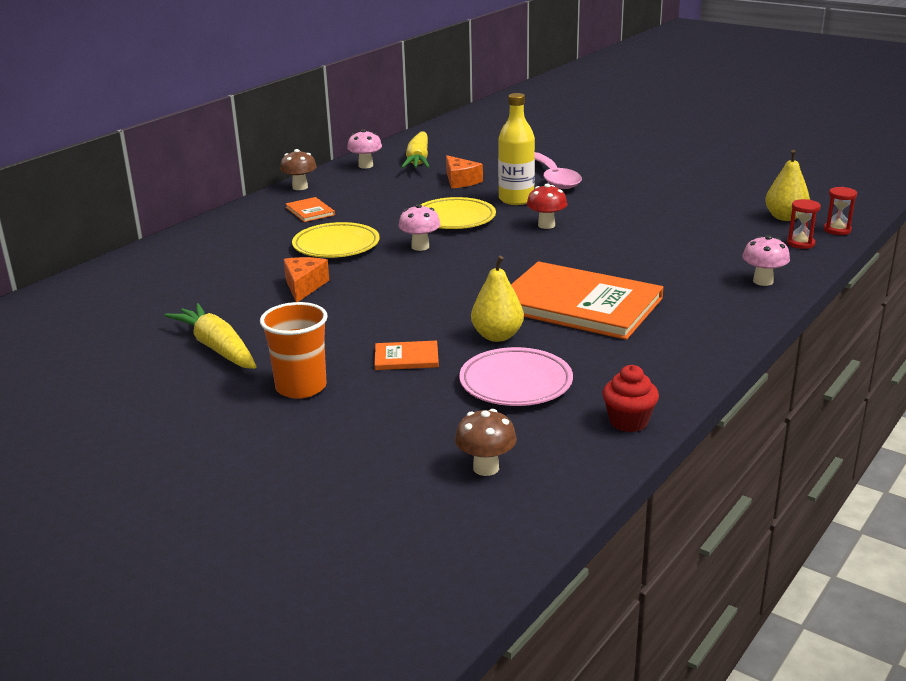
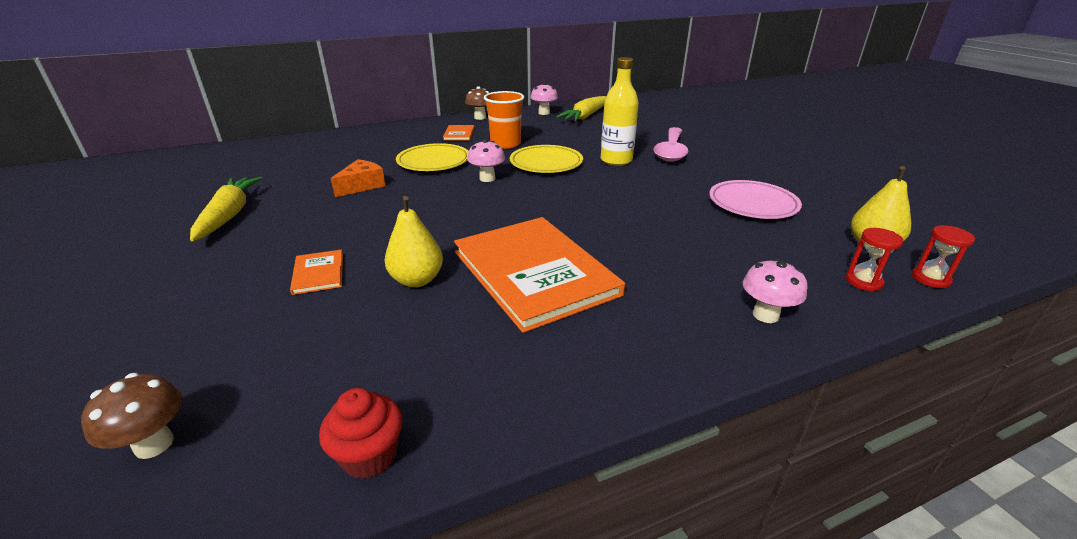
camera: 30 degrees right, 5 degrees up
(301, 387) = (208, 271): orange cup -> orange cup (505, 144)
(406, 358) = (318, 273): orange book -> orange book turned 45 degrees clockwise
(460, 181) = (594, 137): orange cheese -> none
(515, 383) = (351, 341): pink plate -> pink plate (752, 204)
(546, 225) = (611, 187): red mushroom -> none

